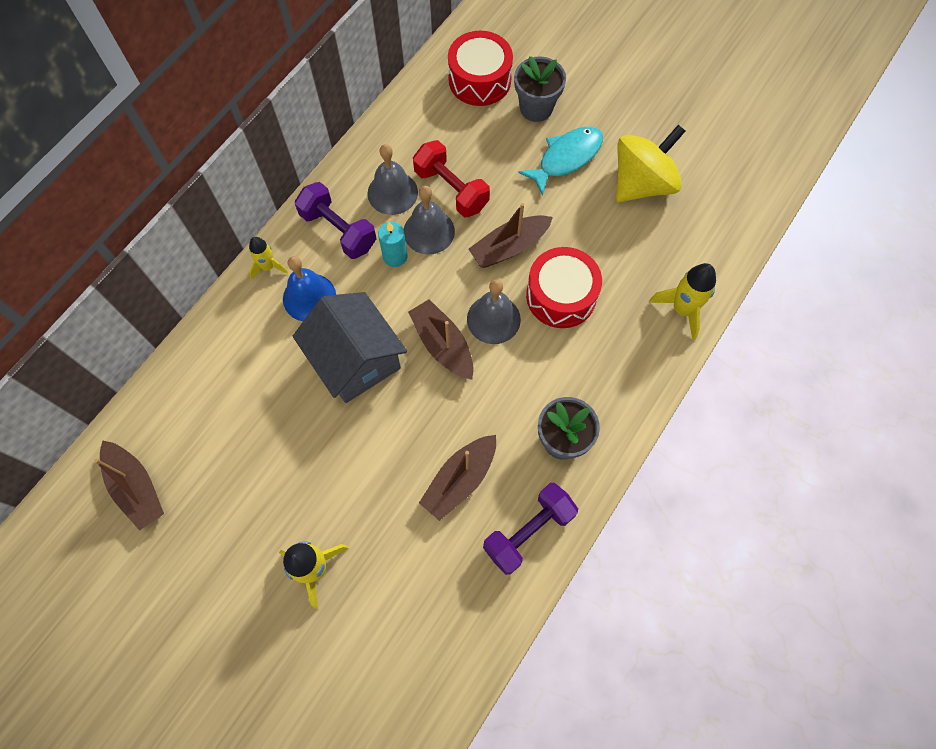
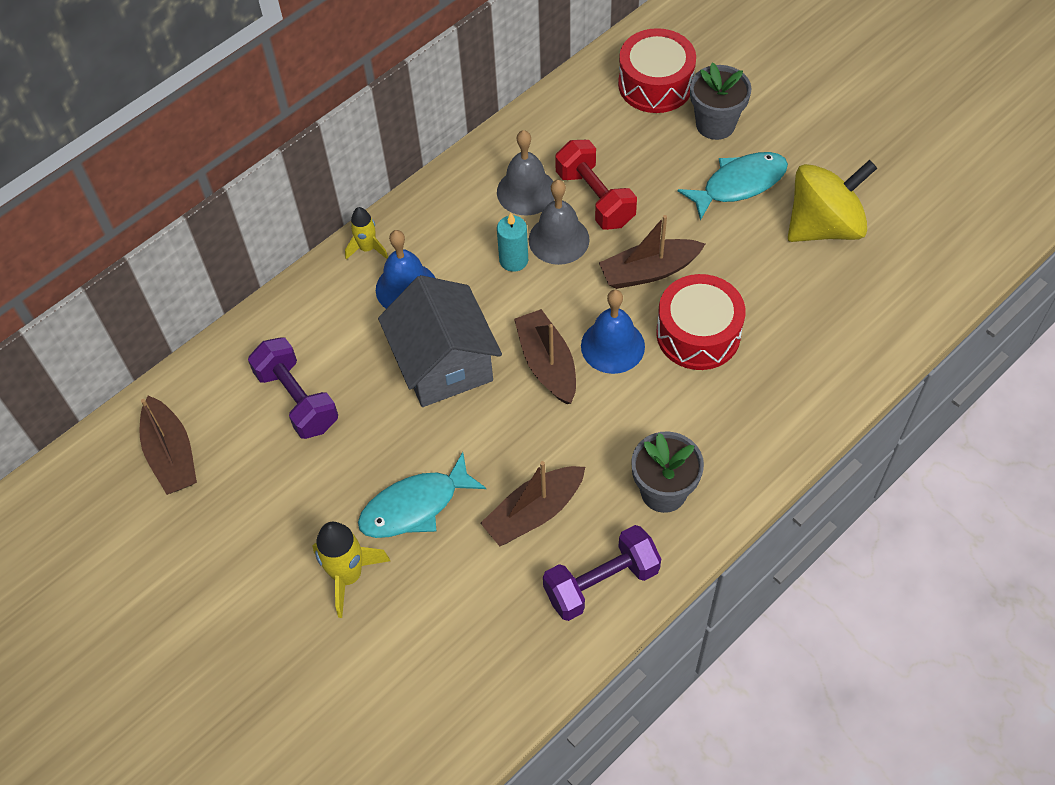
camera: 15 degrees right, 10 degrees down
(338, 230) = (455, 222): purple dumbbell -> purple dumbbell (297, 399)
(359, 494) = (415, 506): none -> turquoise fish
(493, 319) = (612, 346): grey bell -> blue bell
(682, 309) = (841, 372): yellow rocket -> none

